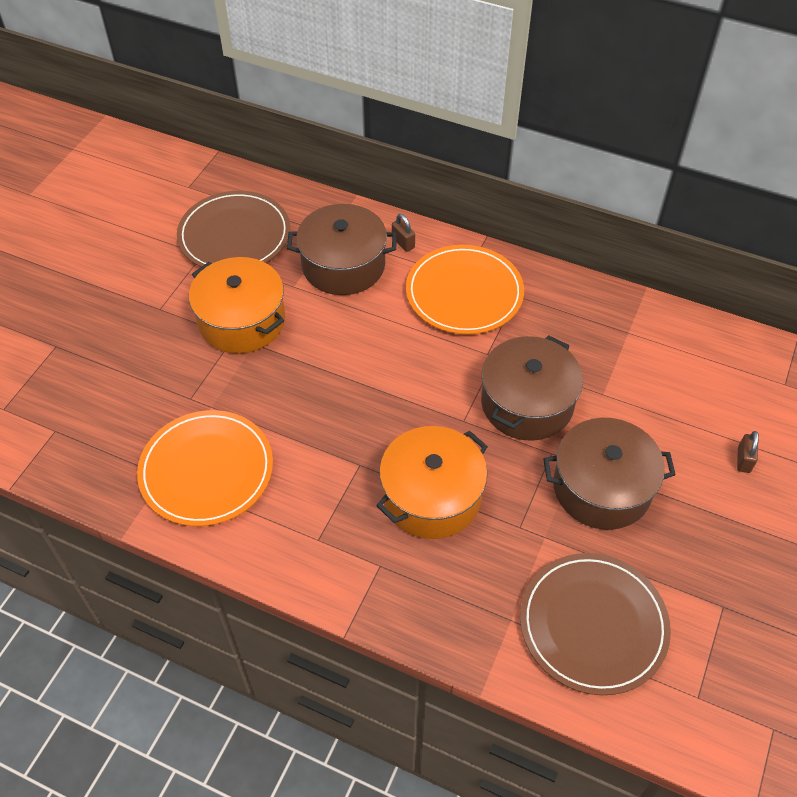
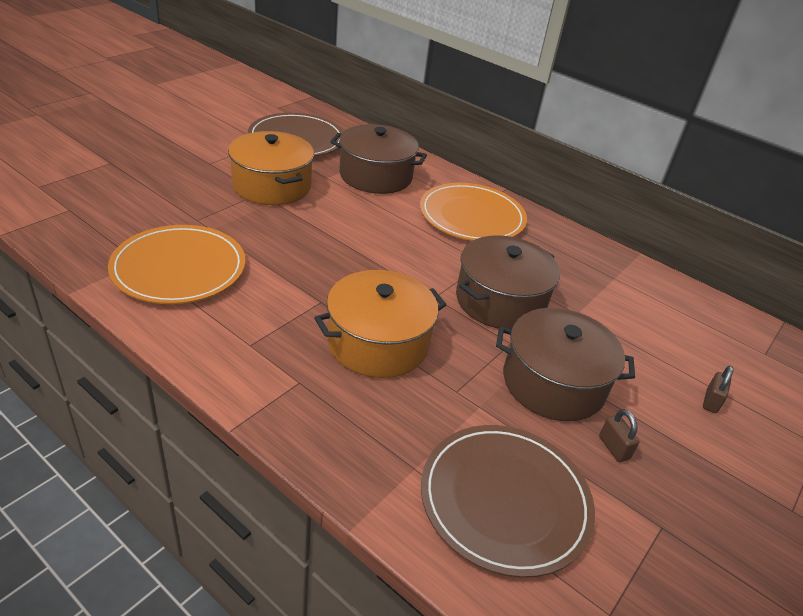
camera: 10 degrees right, 15 degrees down
(403, 243) = (432, 175): brown padlock -> brown padlock (613, 448)

